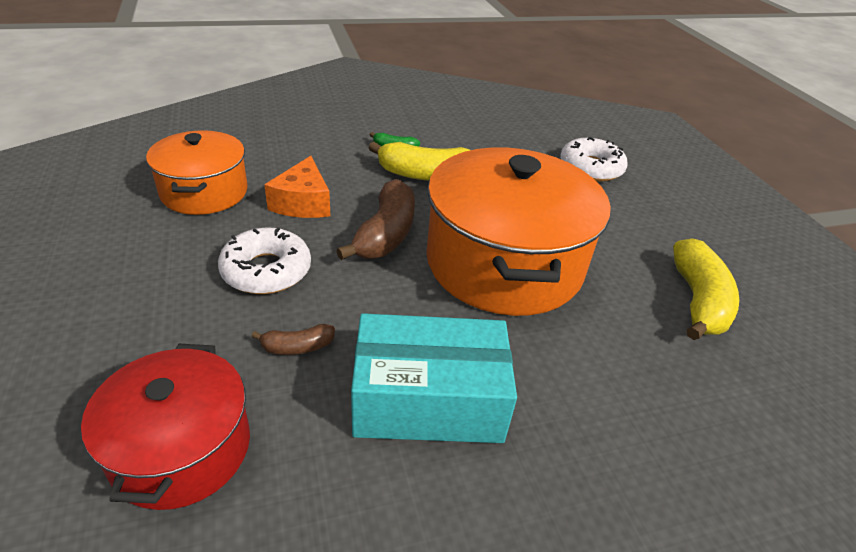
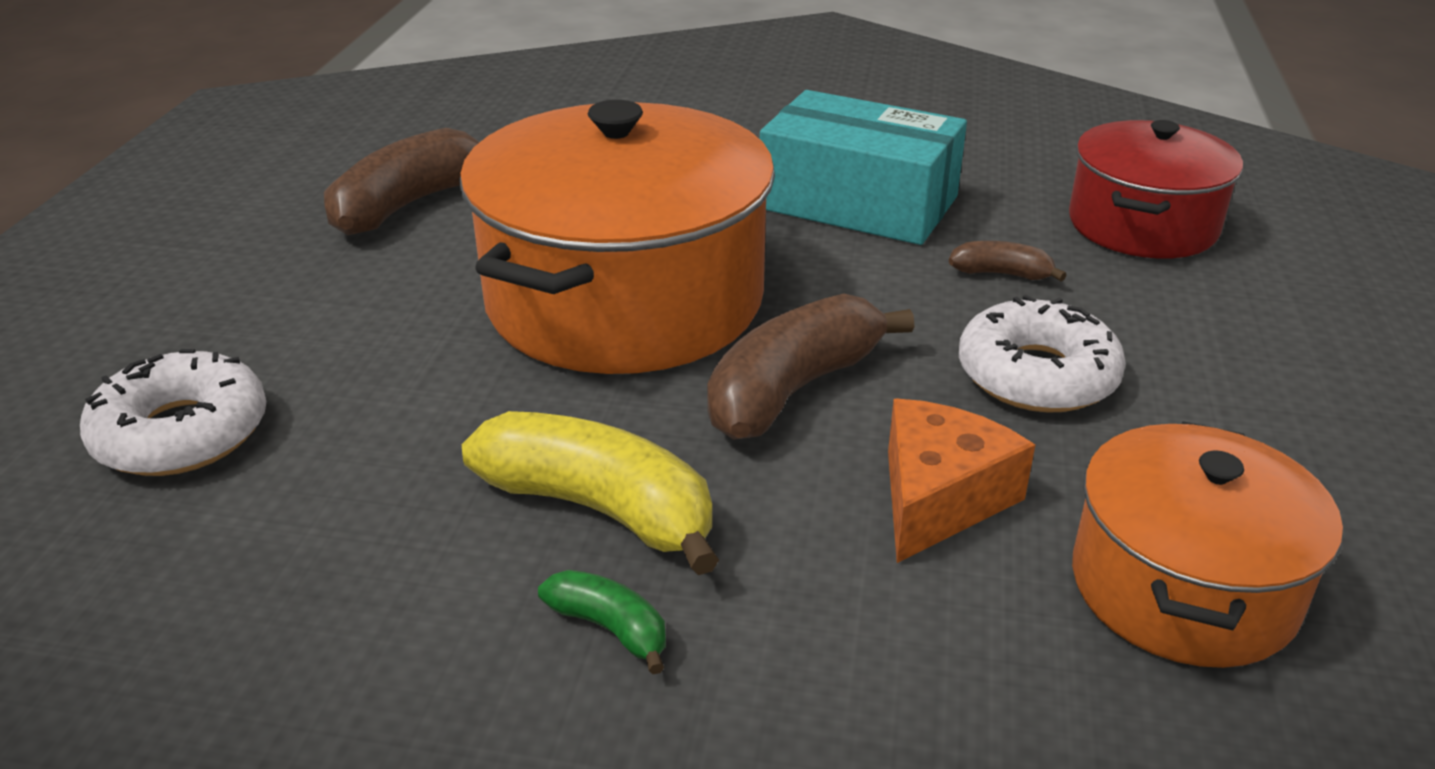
camera: 150 degrees left, 5 degrees down
(697, 301) = (408, 204): yellow banana -> brown banana

